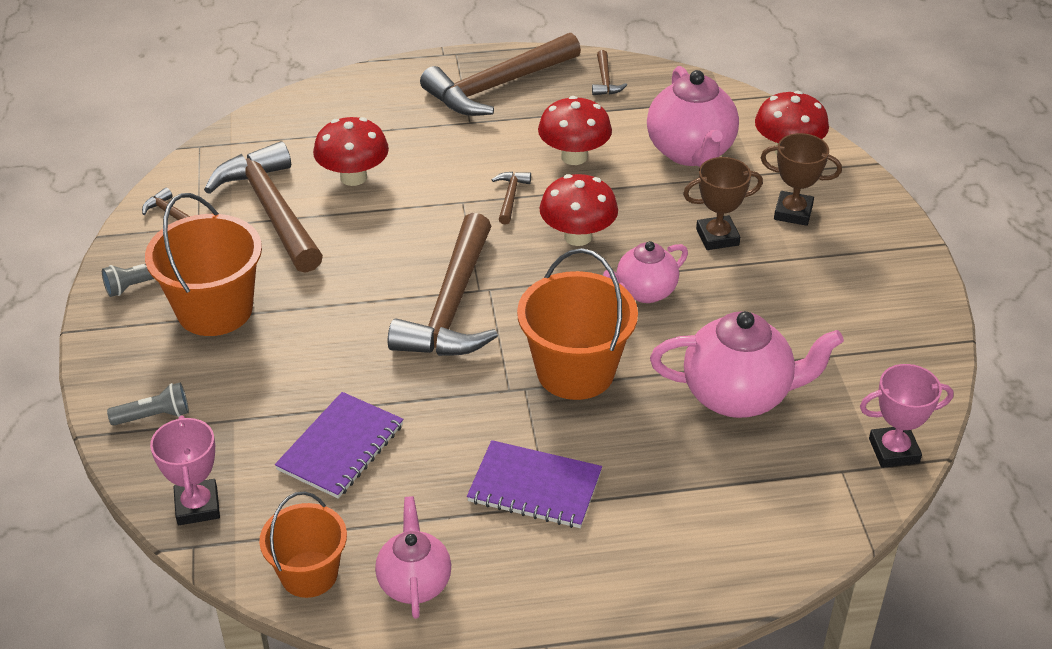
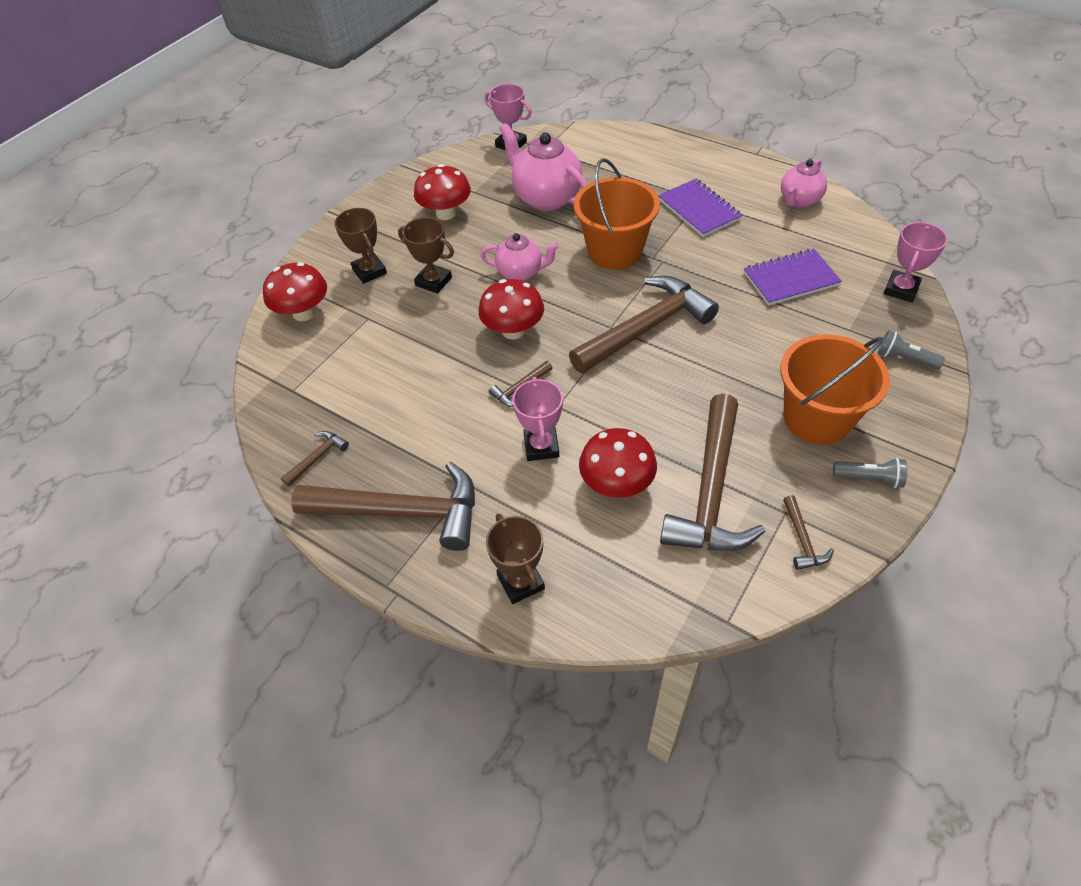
camera: 135 degrees left, 10 degrees up
(309, 574) = (853, 228): orange bucket -> none
(366, 96) = (521, 582): none -> brown trophy
(442, 169) = (541, 446): none -> pink trophy
(574, 157) = (436, 396): red mushroom -> red mushroom (446, 213)
(690, 152) = (359, 350): pink teapot -> none

